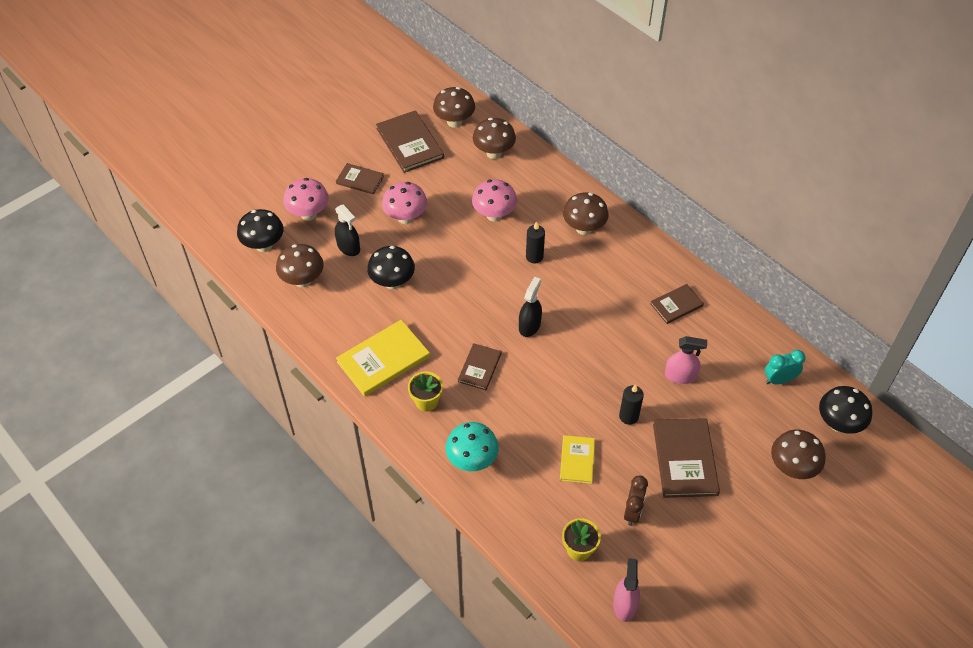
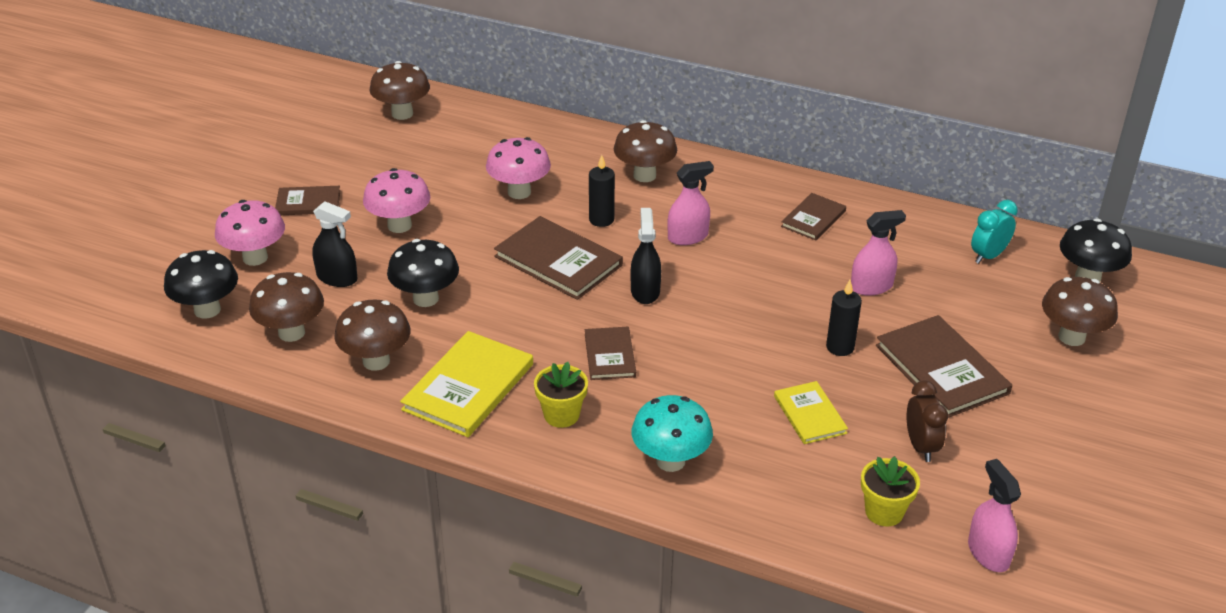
camera: 25 degrees left, 15 degrees down
(410, 143) = (355, 149): brown book -> brown book (558, 261)
(494, 153) = (476, 131): brown mushroom -> brown mushroom (376, 361)
(582, 291) = (688, 237): none -> pink spray bottle

